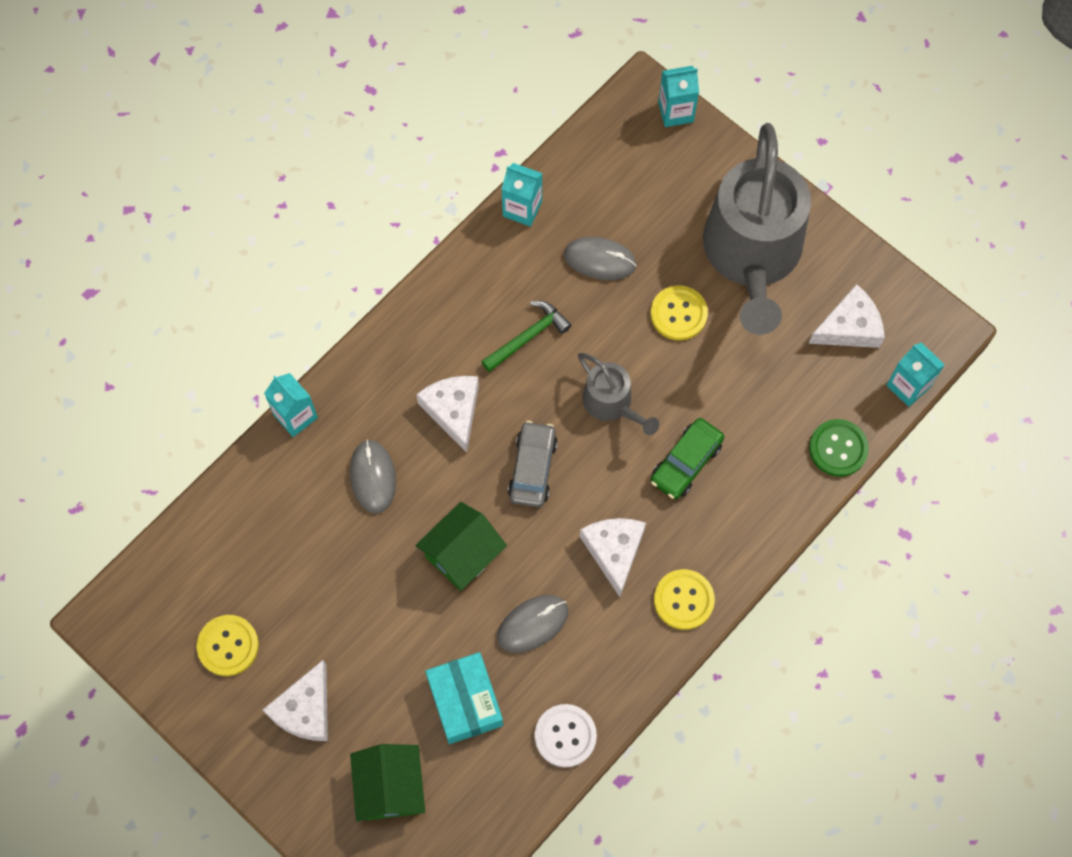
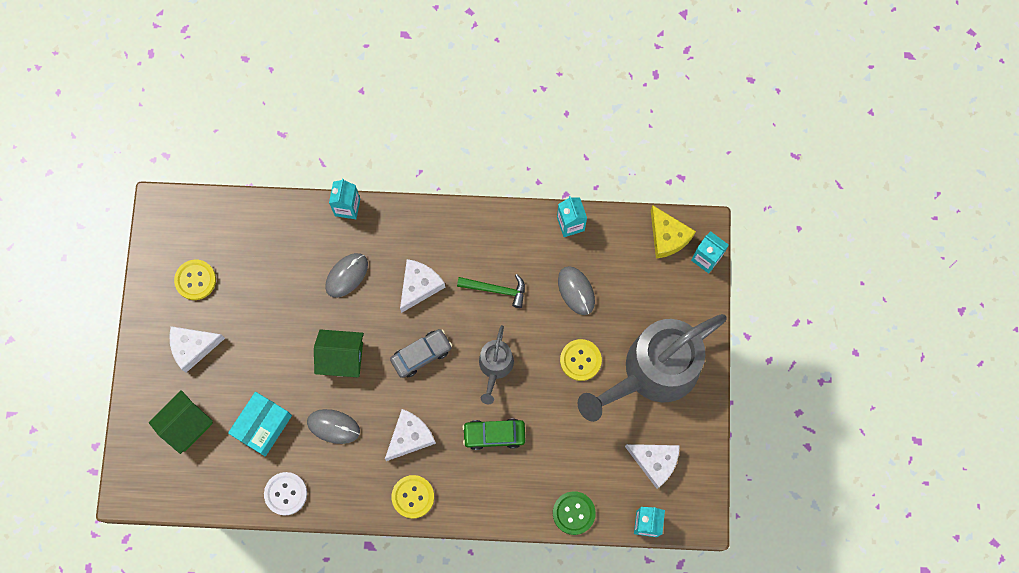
camera: 50 degrees right, 5 degrees up
(620, 129) = (667, 237): none -> yellow cheese

